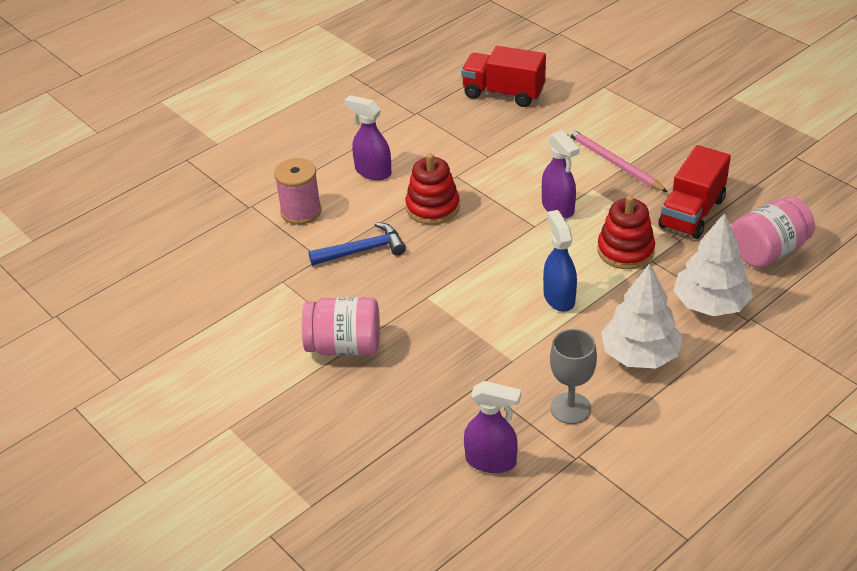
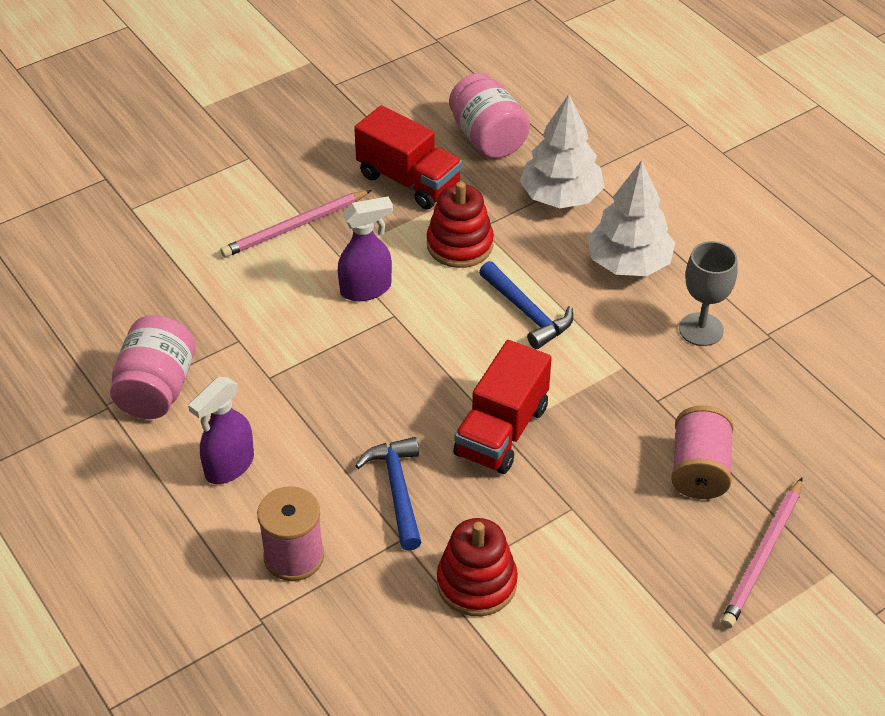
camera: 85 degrees left, 5 degrees up
(323, 459) = (763, 555): none -> pink pencil
(344, 346) = (578, 523): pink jar -> pink jar (156, 389)
(407, 414) = (699, 469): none -> pink spool
(432, 207) = (329, 408): red stacking toy -> red stacking toy (476, 583)
(491, 461) = (772, 404): purple spray bottle -> none
(503, 93) = (101, 306): red truck -> red truck (501, 431)
(559, 297) = (527, 312): blue spray bottle -> blue hammer

